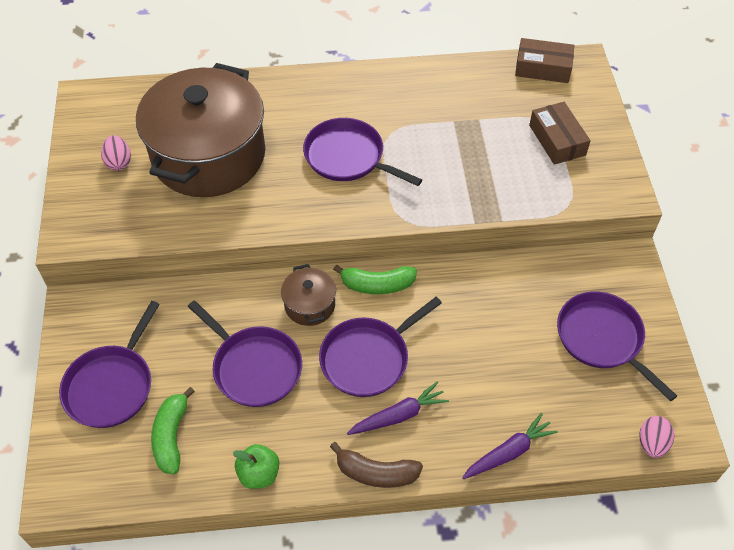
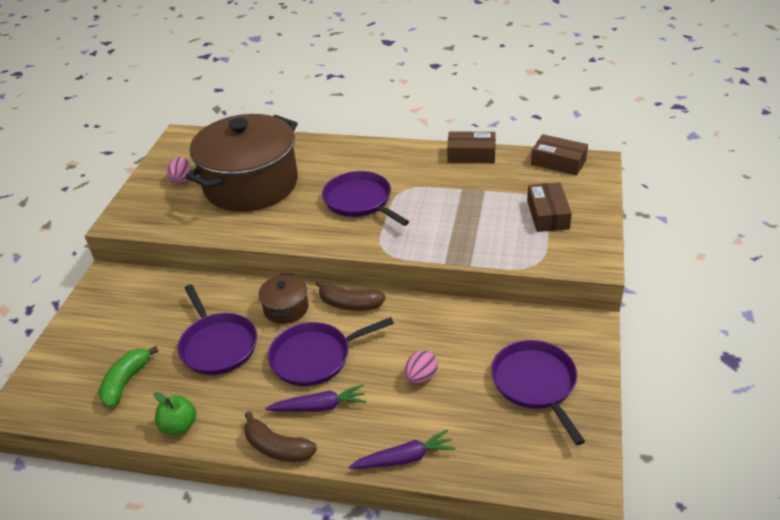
camera: 20 degrees right, 15 degrees down
(112, 385) = (101, 336): purple pan -> none
(377, 285) = (349, 304): green banana -> brown banana
(445, 72) = (471, 155): none -> brown box
(652, 443) = (548, 482): pink egg -> pink egg (421, 377)

